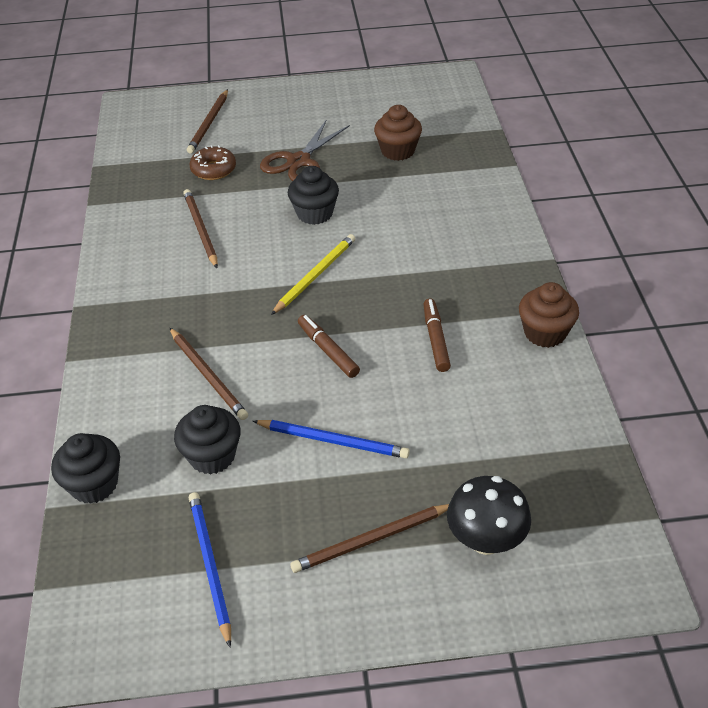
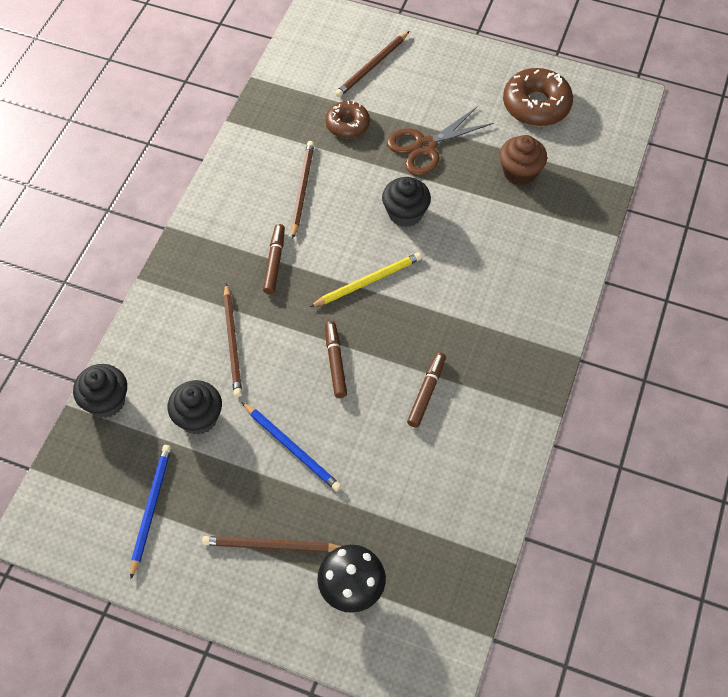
camera: 25 degrees right, 15 degrees up
(210, 294) = (275, 262): none -> brown marker
(377, 104) = (536, 105): none -> brown donut
(545, 333) = (519, 429): brown cupcake -> none

